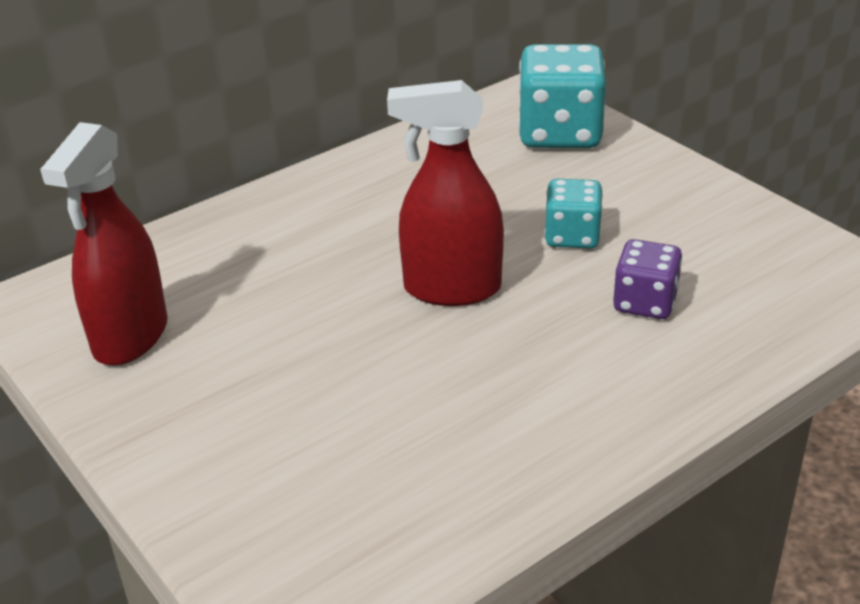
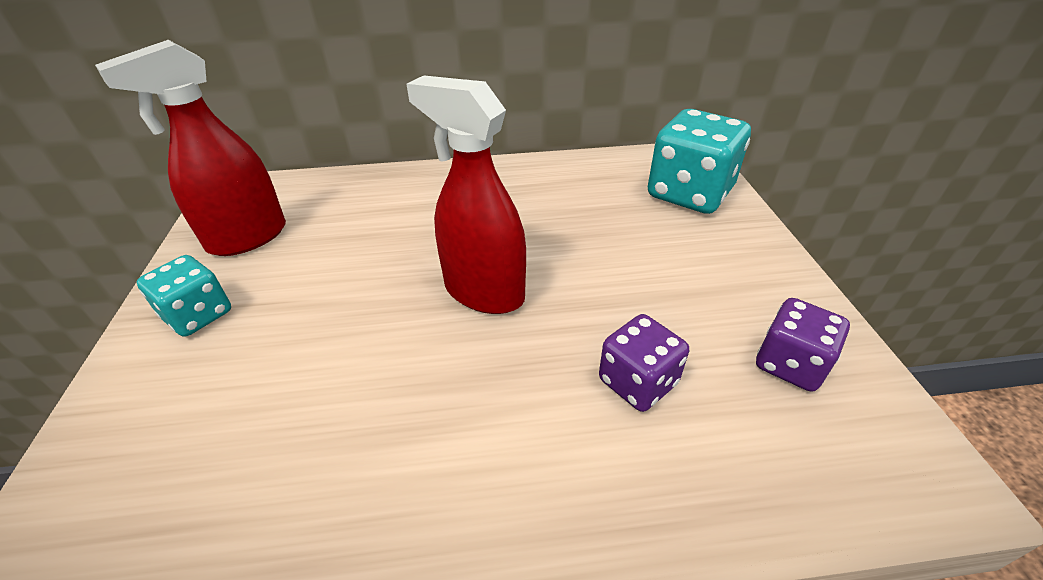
camera: 30 degrees right, 5 degrees up
(572, 236) = (625, 285): turquoise dice -> turquoise dice (198, 315)
(744, 246) = (790, 364): none -> purple dice

